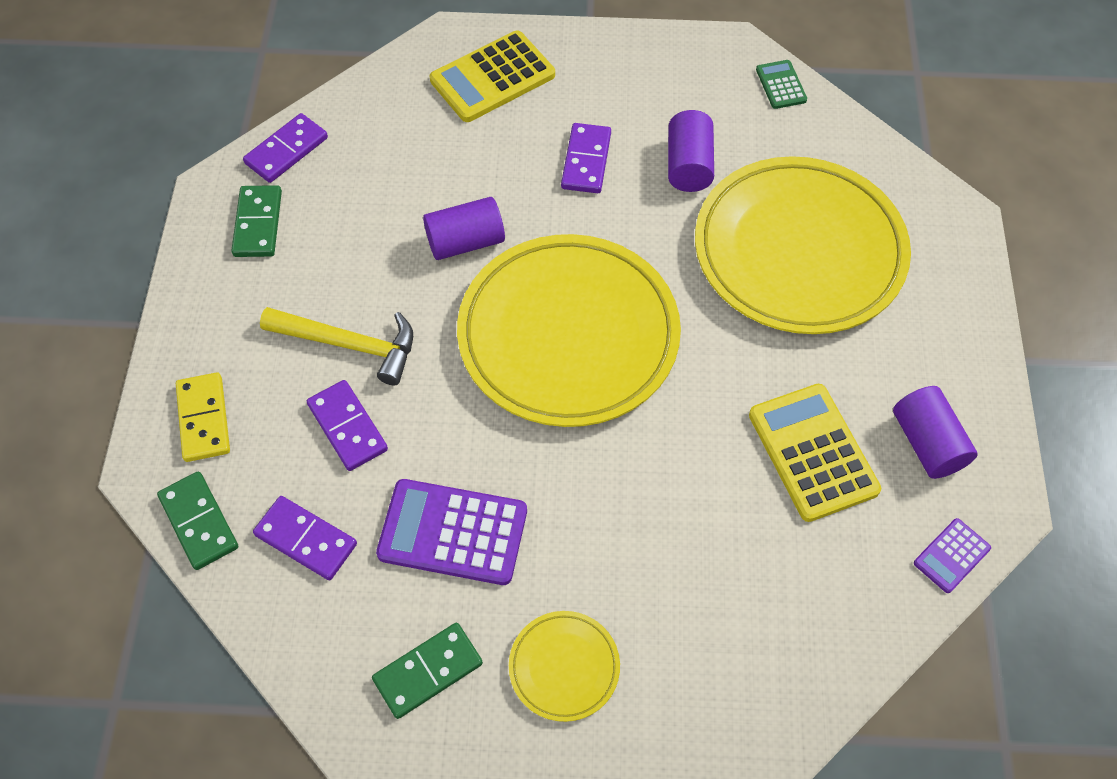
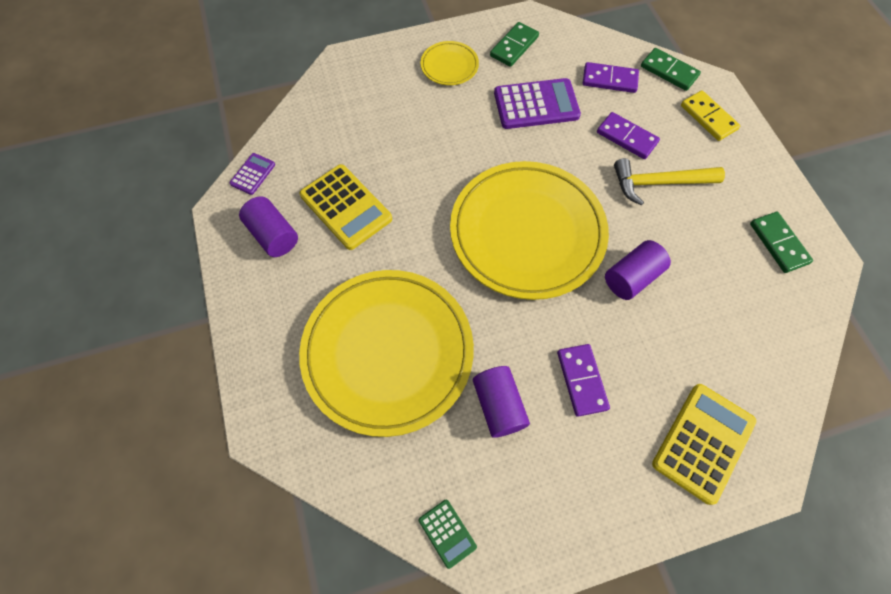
camera: 160 degrees right, 5 degrees up
(286, 150) = (808, 308): purple domino -> none

